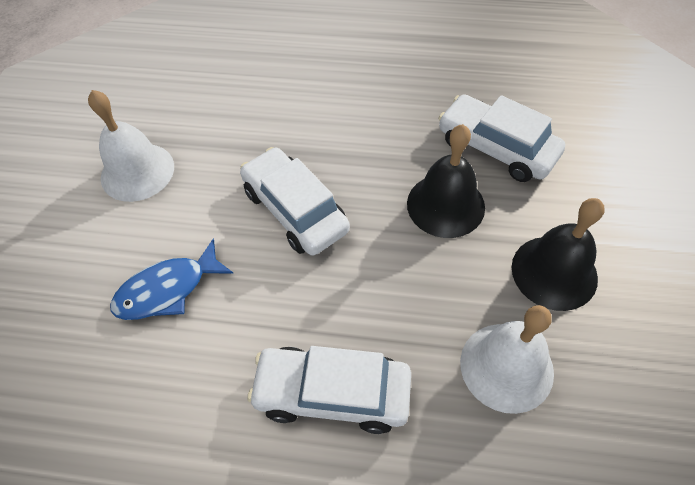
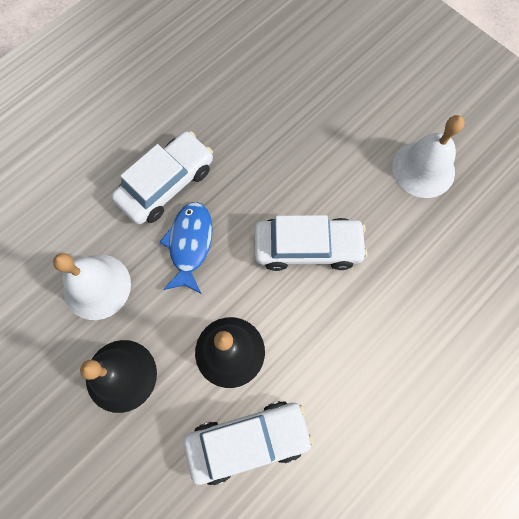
camera: 125 degrees right, 15 degrees up
(167, 290) = (305, 139): blue fish -> blue fish (190, 244)

